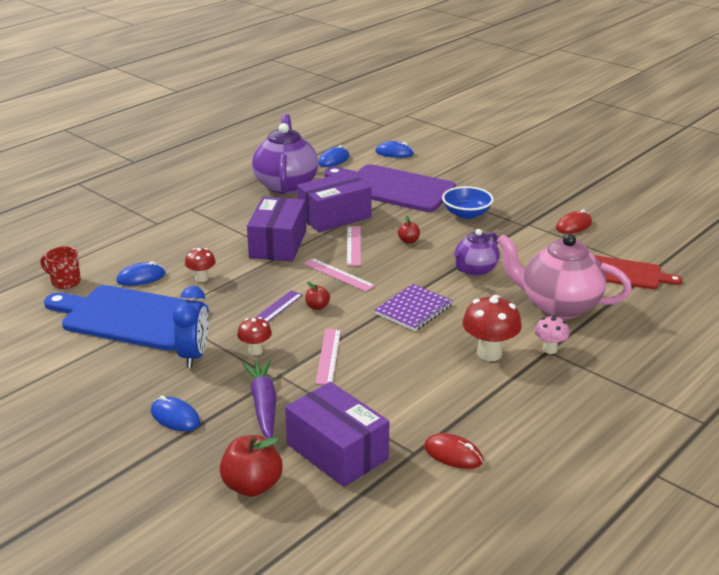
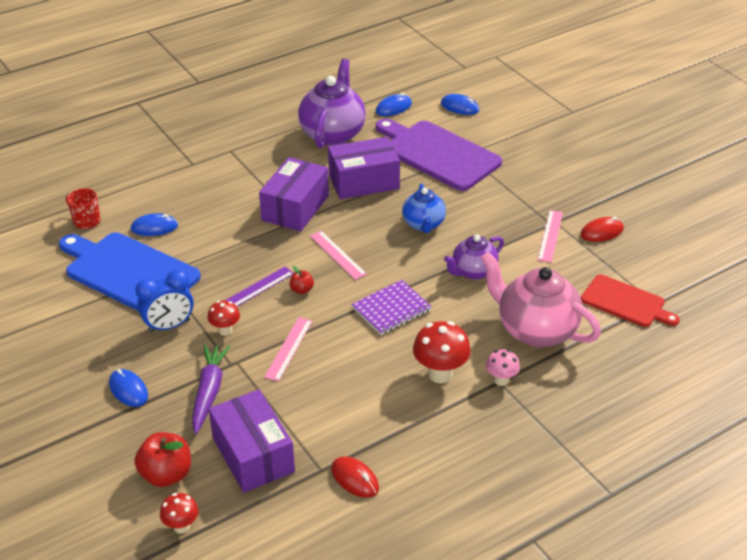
camera: 15 degrees right, 10 degrees up
(194, 356) = (169, 326): blue clock -> blue clock turned 45 degrees clockwise
(201, 278) = (208, 237): red mushroom -> red mushroom (181, 526)
(354, 245) = (367, 221): pink ruler -> pink ruler (550, 236)
(408, 241) = (423, 224): red apple -> blue teapot
(466, 214) = (497, 199): blue bowl -> none

